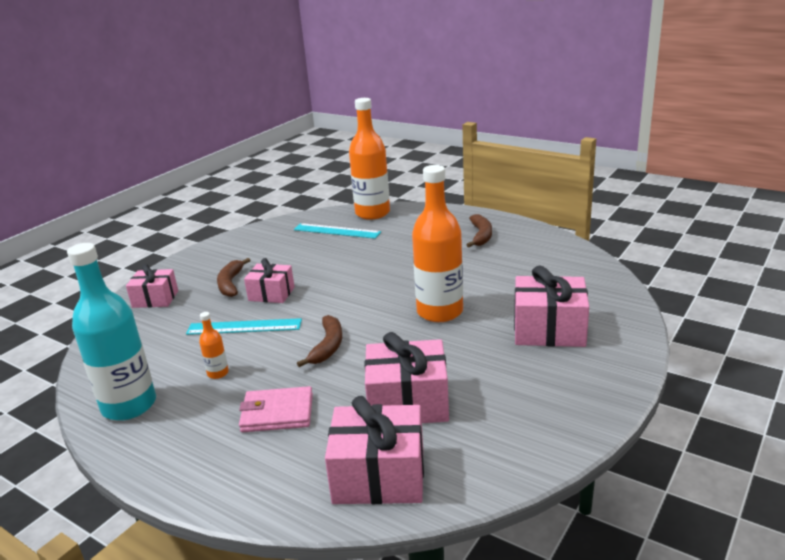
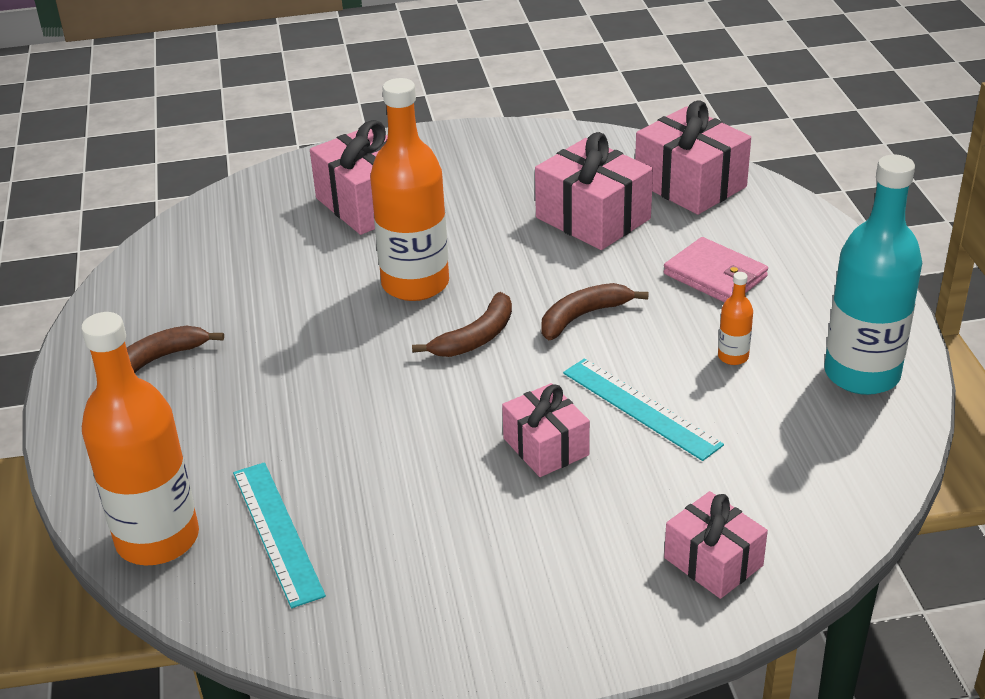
camera: 135 degrees left, 10 degrees up
(230, 284) = (575, 514): brown banana -> brown banana (476, 337)

